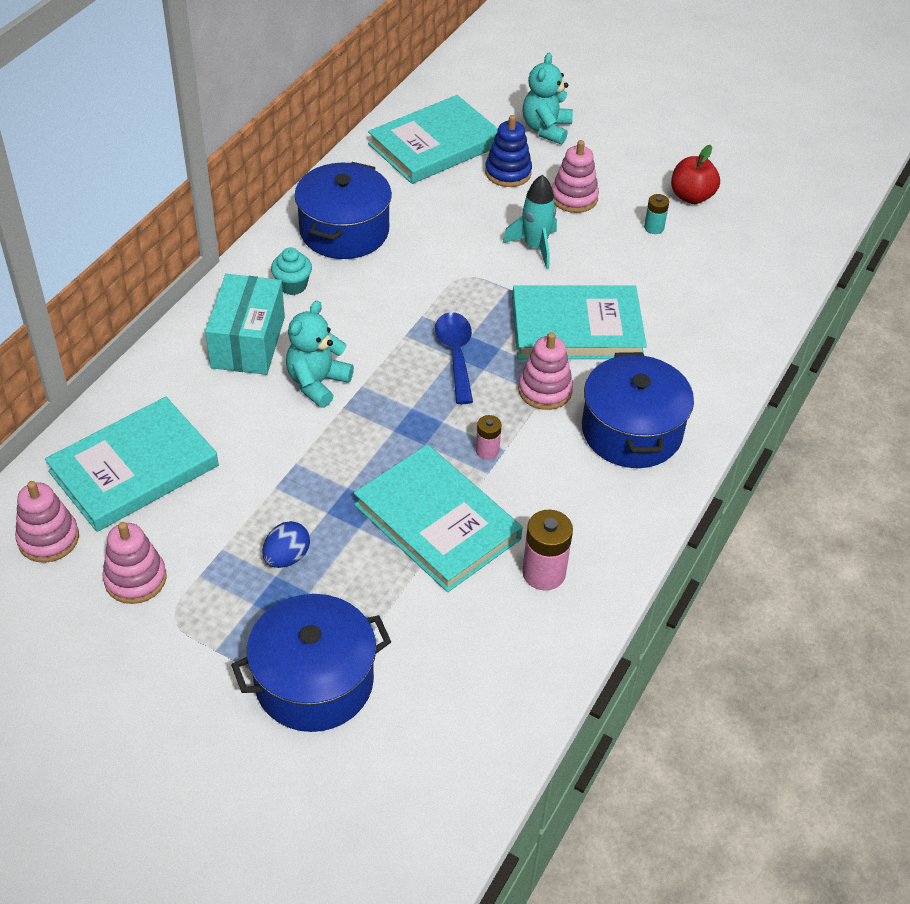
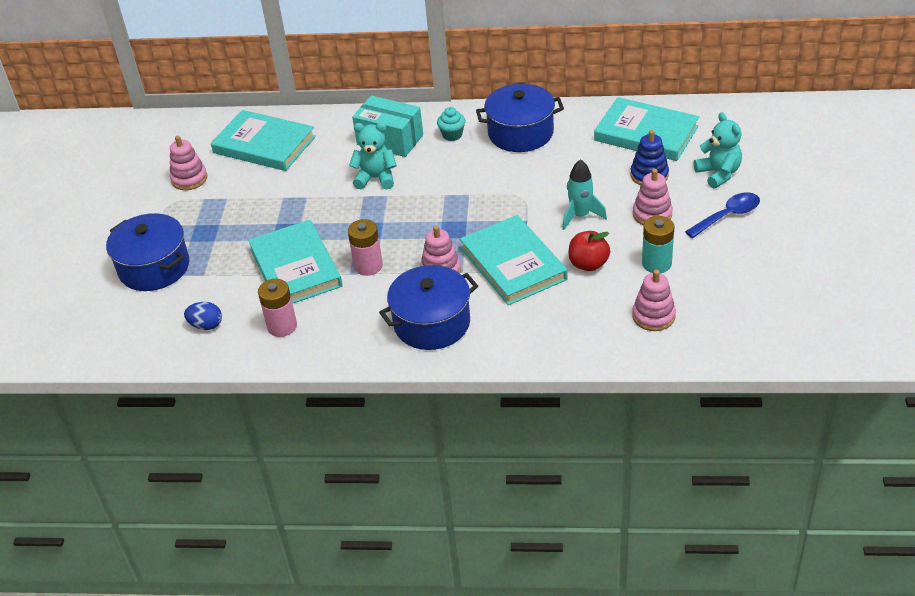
camera: 70 degrees right, 5 degrees down
(48, 539) = (199, 140): pink stacking toy -> pink stacking toy (653, 316)
(248, 342) = (390, 140): turquoise box -> turquoise box turned 45 degrees clockwise
(287, 557) = (234, 222): blue egg -> blue egg (206, 325)
(437, 522) = (295, 267): turquoise book -> turquoise book turned 45 degrees counterclockwise
(455, 354) = (444, 221): blue spoon -> blue spoon (728, 216)
(487, 450) = (368, 266): pink battery -> pink battery, size x1.73
(546, 129) = (718, 174): turquoise teddy bear -> turquoise teddy bear turned 75 degrees clockwise
(654, 227) = (656, 263): turquoise battery -> turquoise battery, size x1.73
(691, 196) = (713, 270): red apple -> red apple (588, 264)

